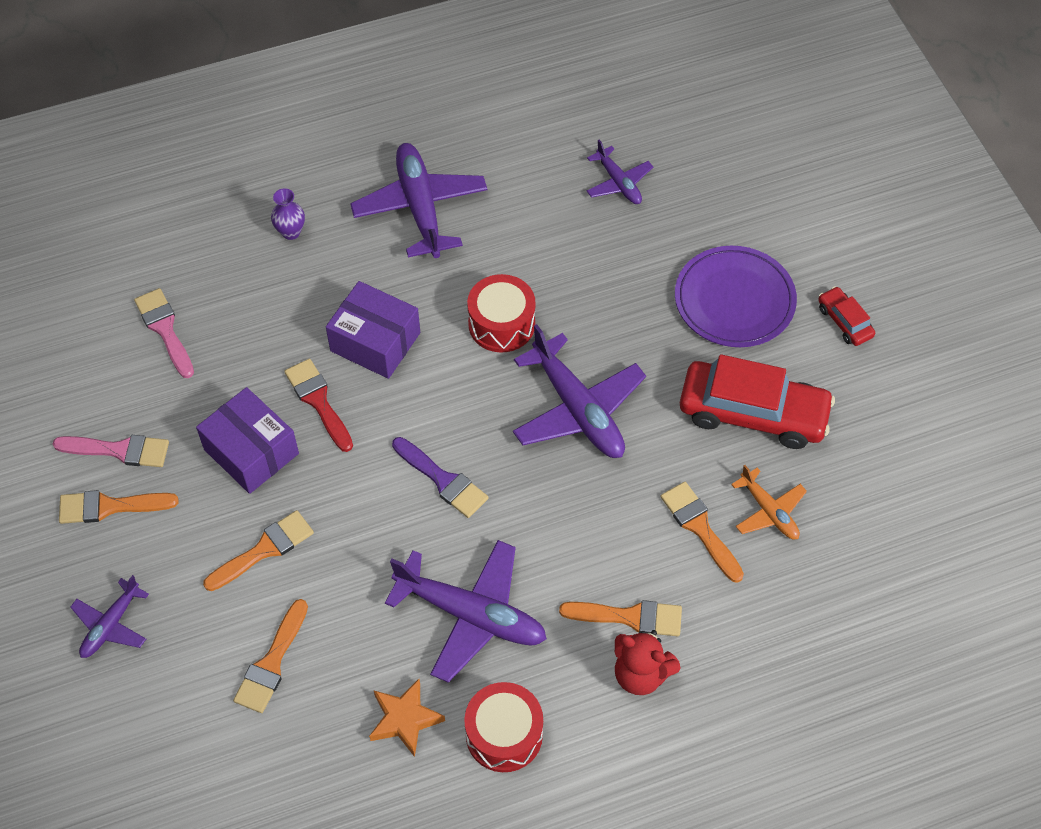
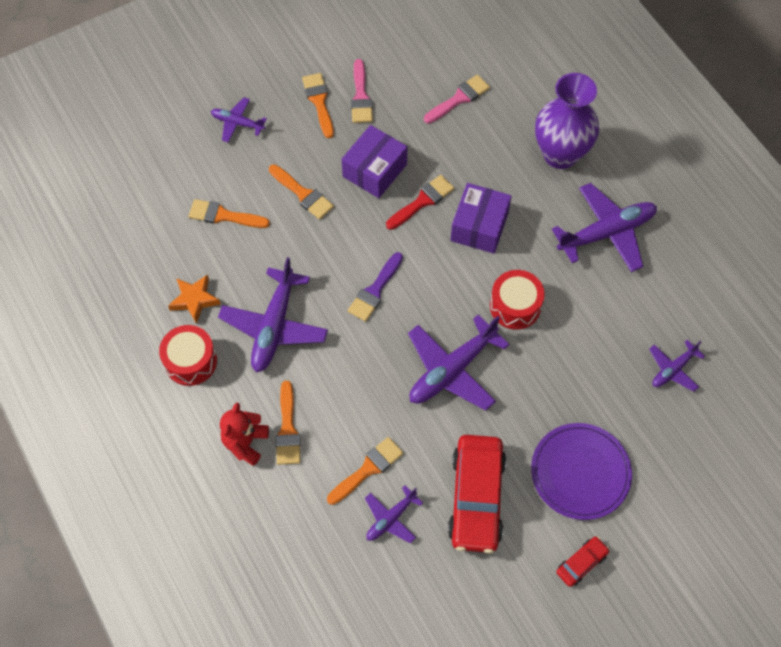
camera: 80 degrees right, 5 degrees up
(291, 232) = (560, 154): purple vase -> purple vase, size x2.50
(769, 511) = (390, 518): orange plane -> purple plane

